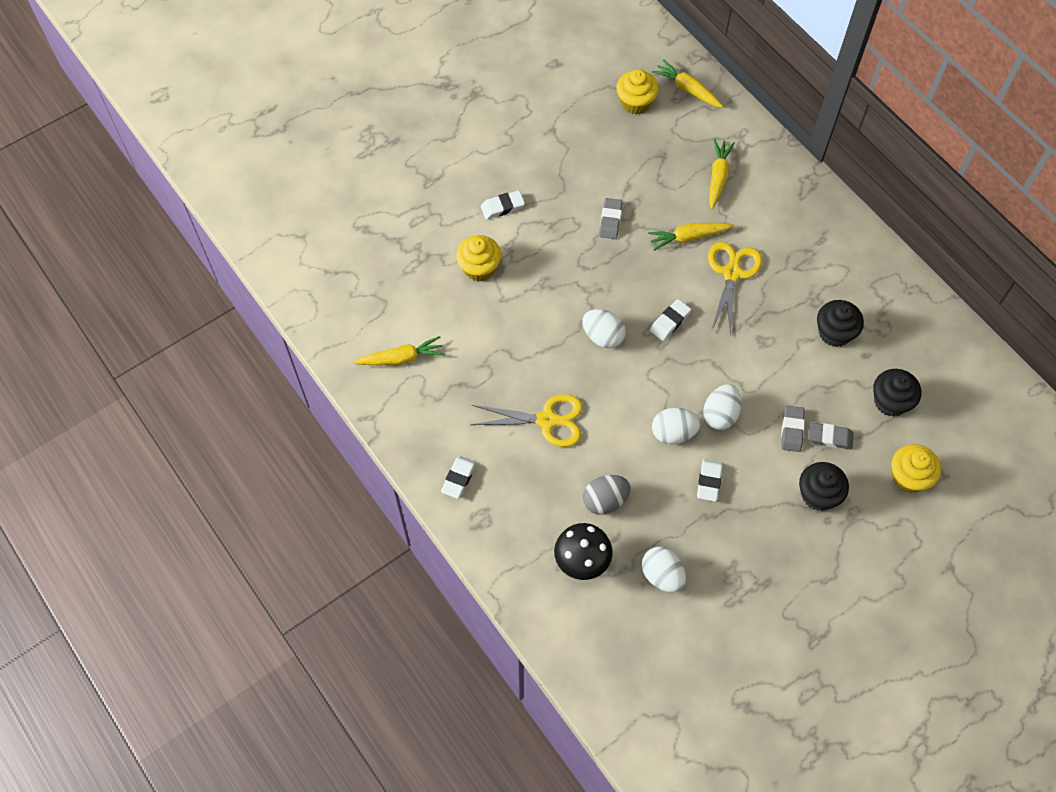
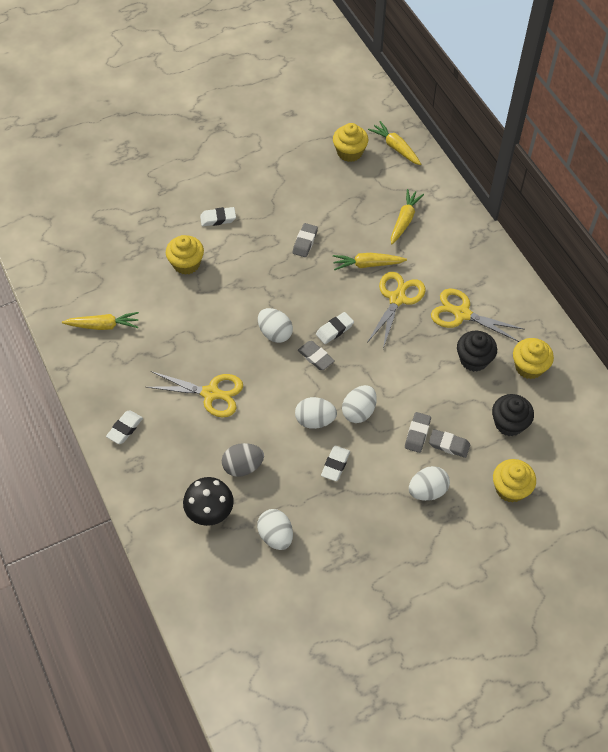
camera: 10 degrees right, 5 degrees down
(656, 358) = (316, 357): none -> grey eraser
(809, 280) = (462, 314): none -> yellow scissors
(818, 494) = (427, 490): black cupcake -> white egg
(897, 332) = (529, 367): none -> yellow cupcake

